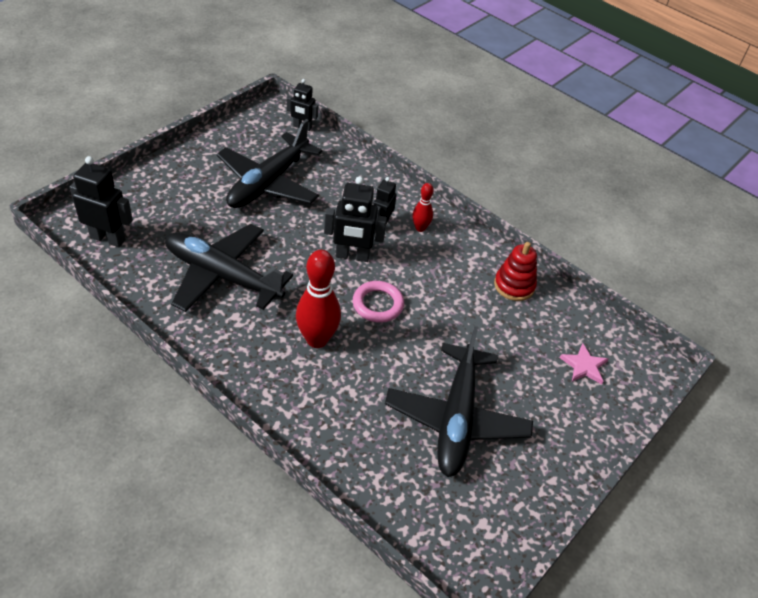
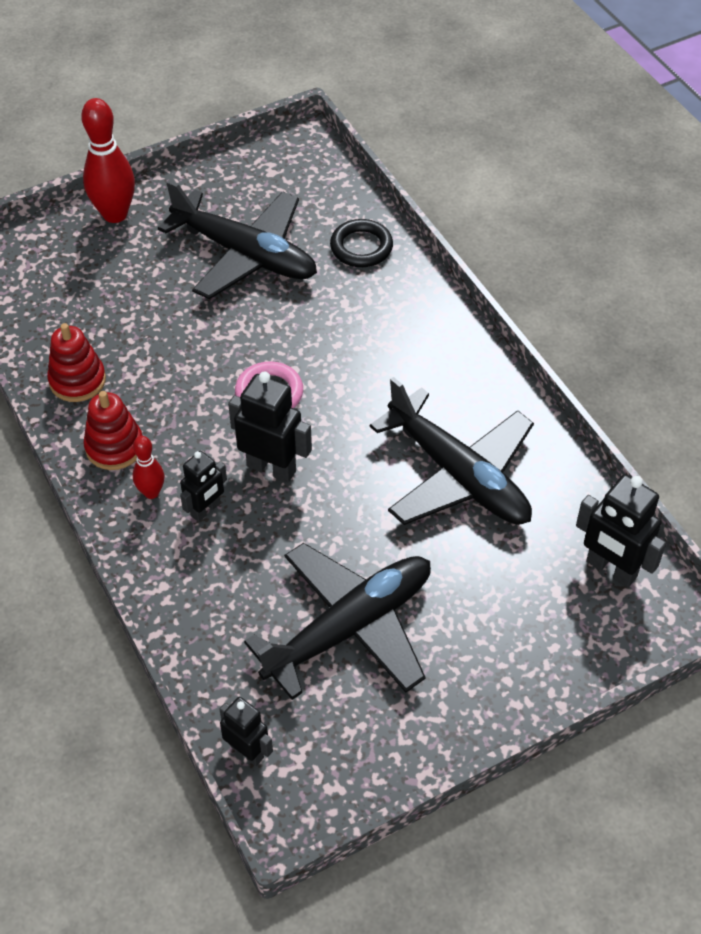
camera: 155 degrees left, 5 degrees up
(317, 339) = (362, 366): red bowling pin -> red bowling pin (115, 214)
(359, 453) = (361, 247): none -> black ring
(456, 419) = (245, 255): black plane -> black plane turned 90 degrees clockwise
(460, 249) = (114, 447): none -> red stacking toy
(584, 366) = (67, 273): pink star -> none

